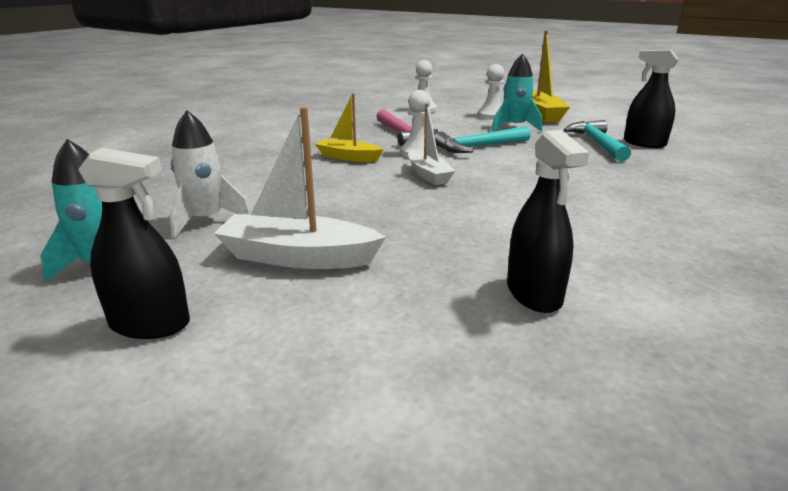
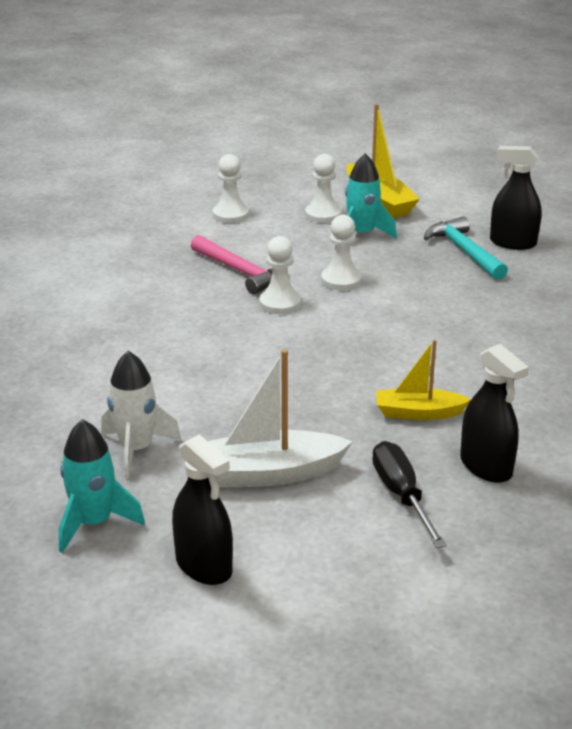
camera: 20 degrees left, 5 degrees up
(150, 324) = (204, 566): black spray bottle -> black spray bottle turned 60 degrees clockwise
(348, 157) = (206, 326): yellow boat -> yellow boat (418, 413)
(417, 302) = (401, 495): none -> black screwdriver
(428, 175) = (314, 339): white boat -> none
(479, 147) = (341, 280): turquoise hammer -> white pawn

